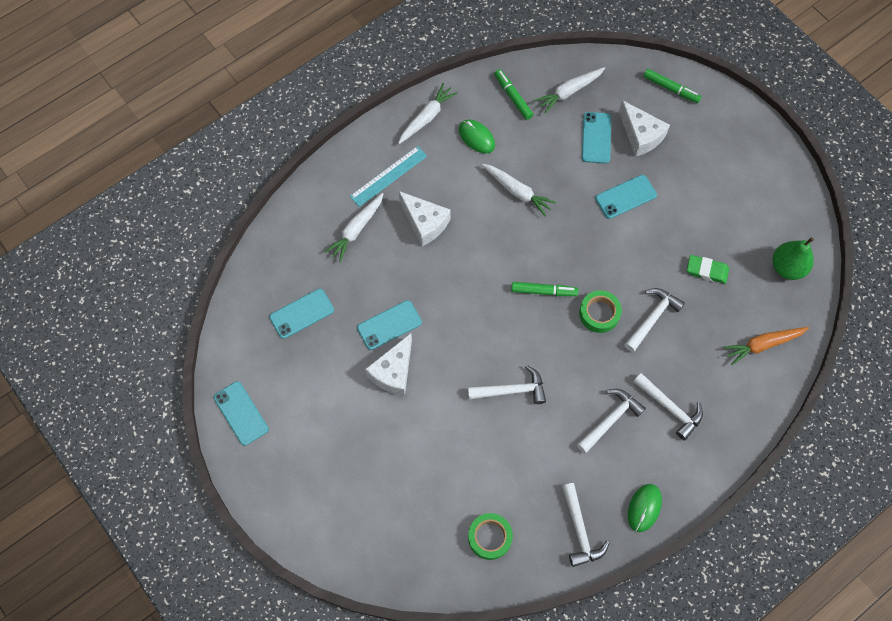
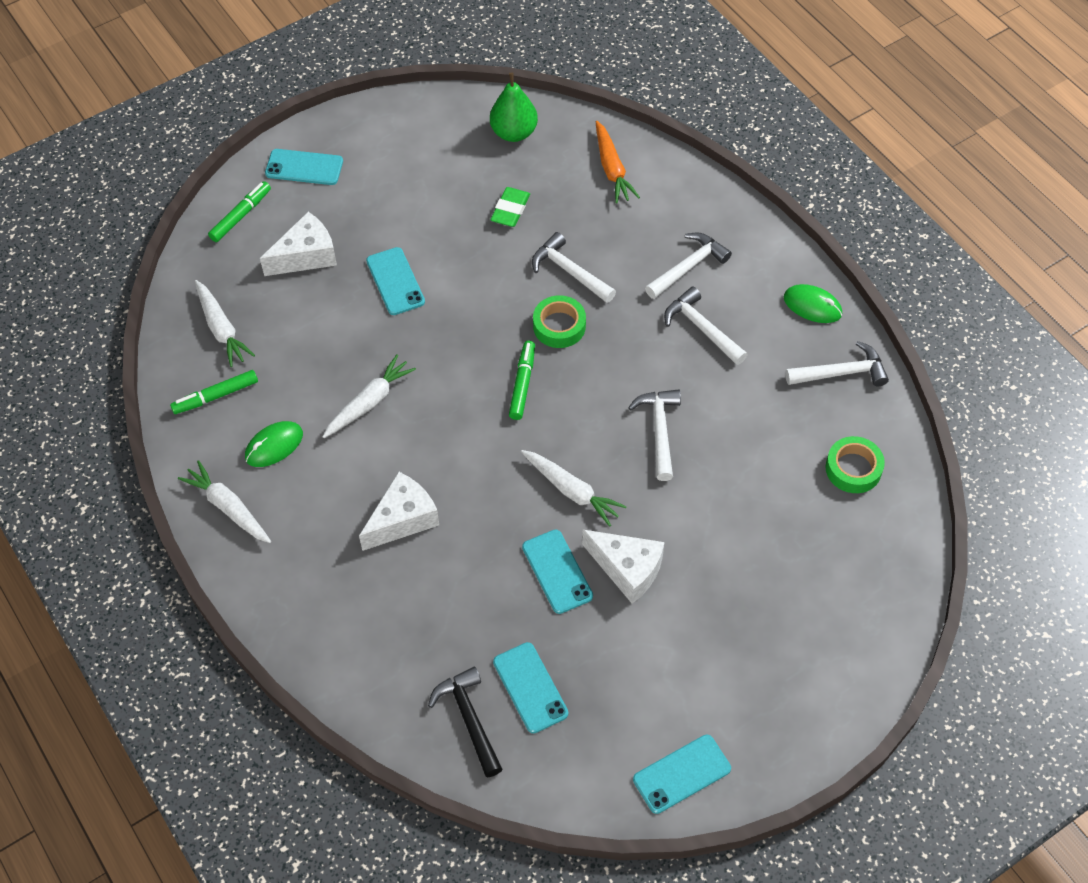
camera: 85 degrees left, 10 degrees down
(279, 278) = (469, 719): none -> black hammer
(356, 229) = (402, 609): white carrot -> white carrot (571, 491)
(388, 176) = (319, 563): turquoise ruler -> none
(596, 138) = (300, 305): turquoise phone -> turquoise phone (304, 167)

